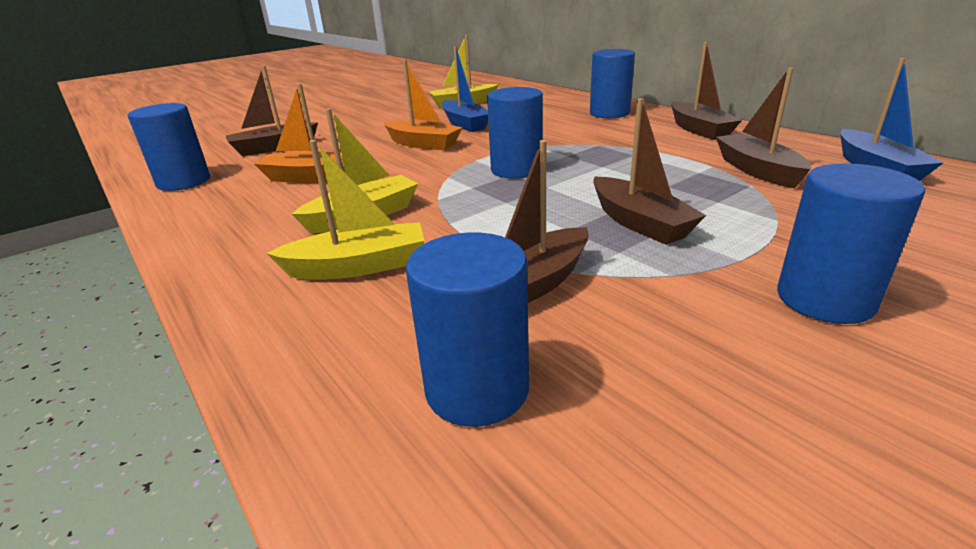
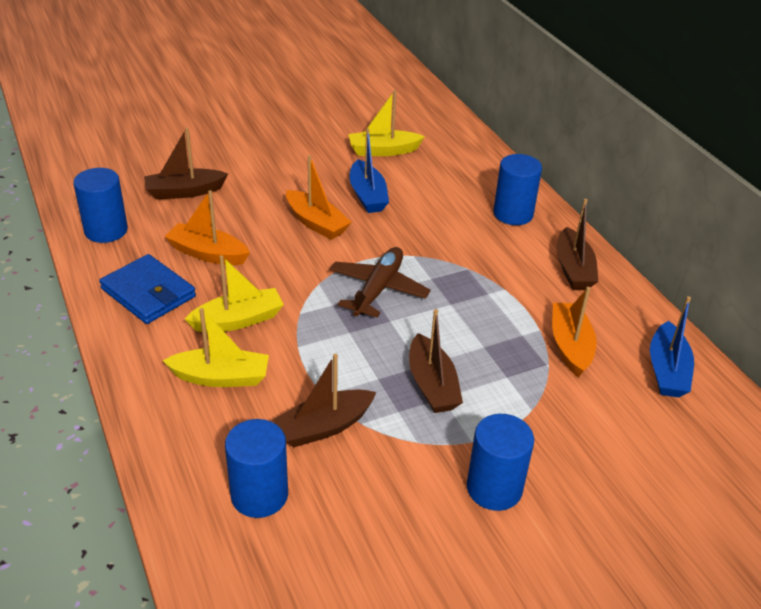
camera: 10 degrees right, 10 degrees up
(241, 215) = (148, 293): none -> blue wallet
(516, 170) = (378, 289): blue cylinder -> brown plane
(757, 170) = (570, 346): brown boat -> orange boat

